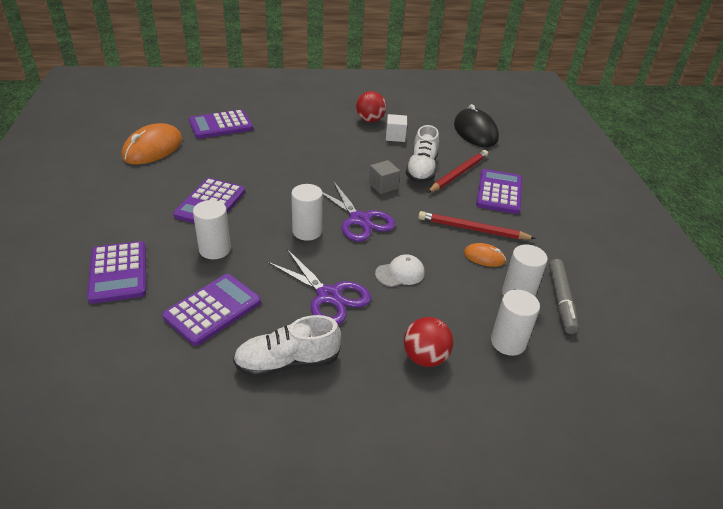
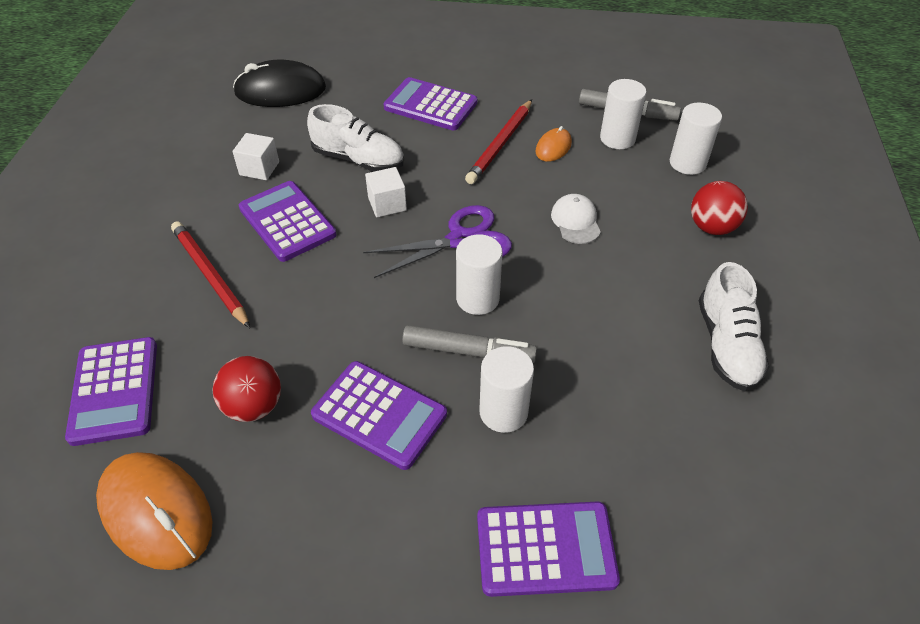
camera: 75 degrees left, 10 degrees up
(213, 309) = (635, 418): purple calculator -> purple calculator (287, 221)
(261, 231) = (468, 351): none -> grey marker
(329, 295) = (612, 292): purple scissors -> none
(370, 120) = (197, 187): red ball -> red ball (254, 406)
(383, 186) = (387, 204): grey cube -> white cube
(458, 173) = (379, 129): red pencil -> red pencil (210, 275)

